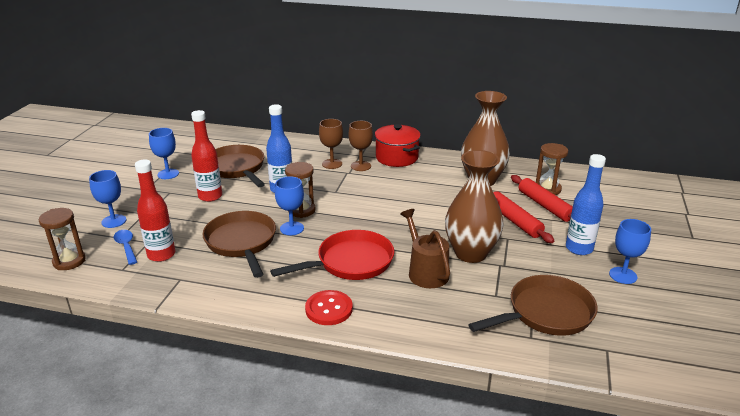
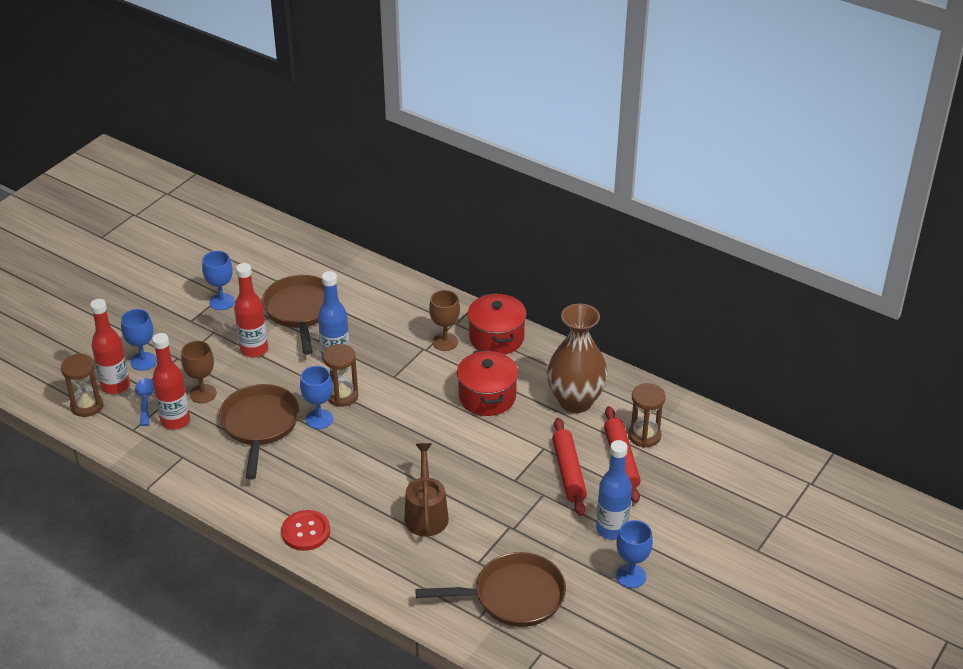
camera: 20 degrees right, 10 degrees up
(93, 242) = (115, 386): none -> red bottle
(332, 164) = (413, 330): brown goblet -> brown goblet (203, 393)
(350, 262) = (356, 481): red pan -> none
(416, 190) = (487, 397): none -> red pot
(470, 253) = (488, 503): brown vase -> none

